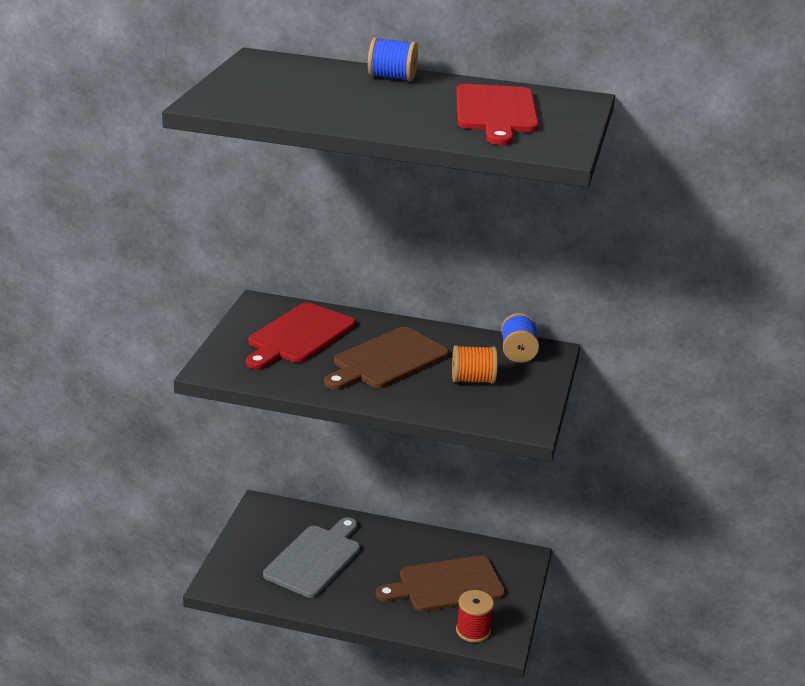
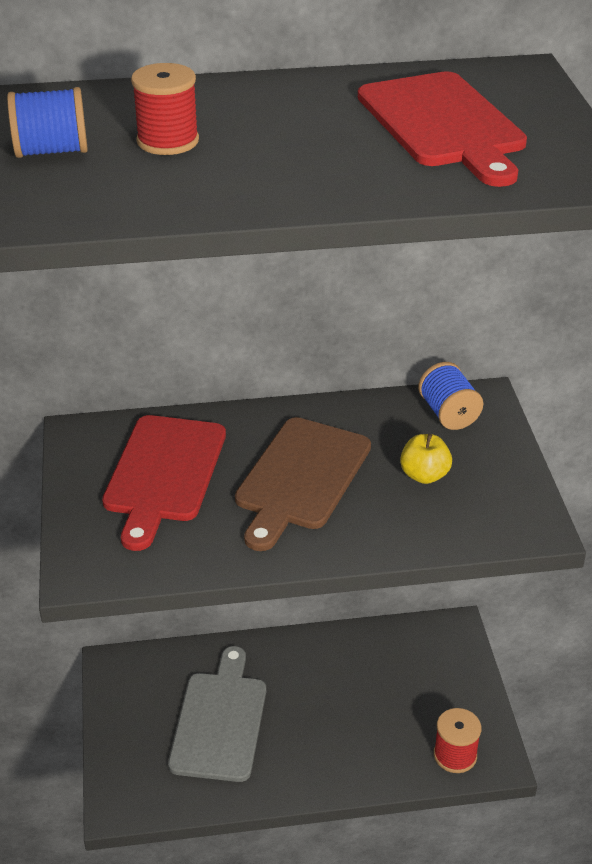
camera: 20 degrees left, 10 degrees up
(318, 88) = (168, 141): none -> red spool
(392, 78) = (251, 95): blue spool -> blue spool (51, 151)
(446, 585) = (391, 701): brown cutting board -> none
(473, 380) = (424, 475): orange spool -> yellow apple

